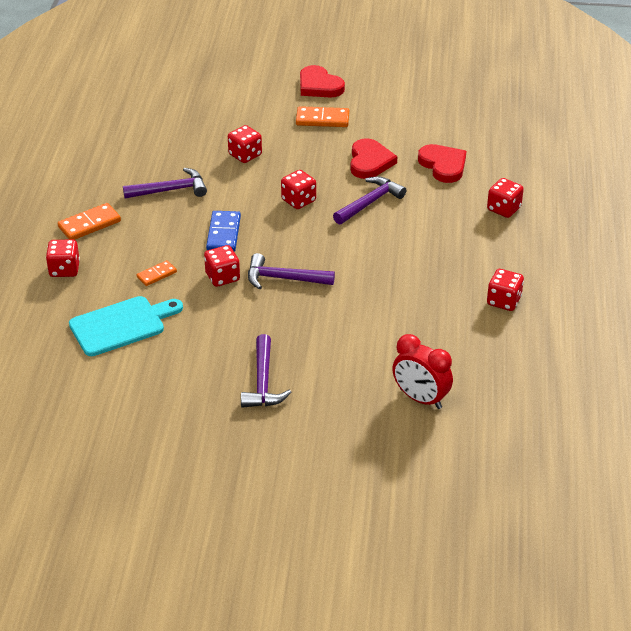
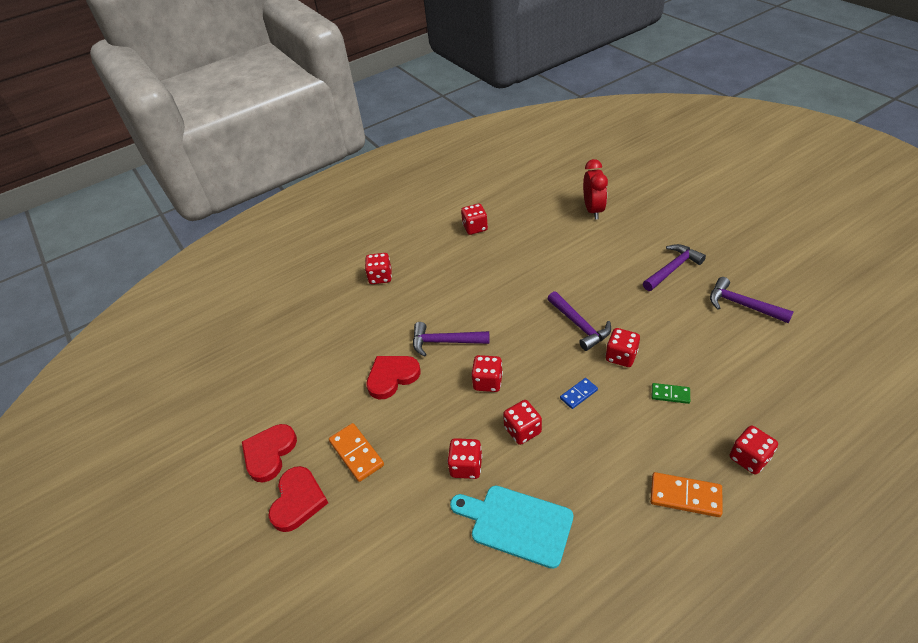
camera: 125 degrees left, 5 degrees up
(121, 325) = (737, 369): turquoise cutting board -> turquoise cutting board (516, 524)
(156, 274) = (670, 394): orange domino -> green domino
(170, 190) = (573, 478): purple hammer -> purple hammer (742, 305)
(223, 234) = (578, 394): blue domino -> blue domino, size x0.62
(235, 192) = (522, 430): none -> red dice
(443, 165) = (356, 334): red heart -> red heart (269, 453)

